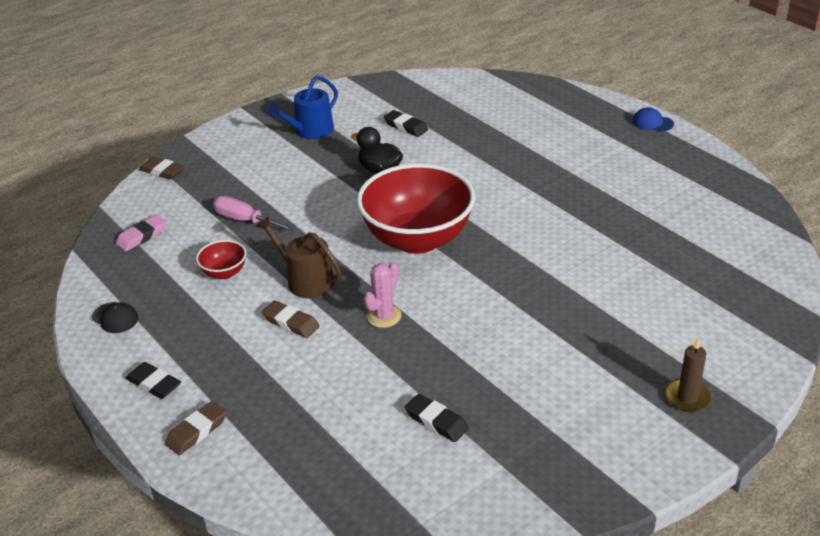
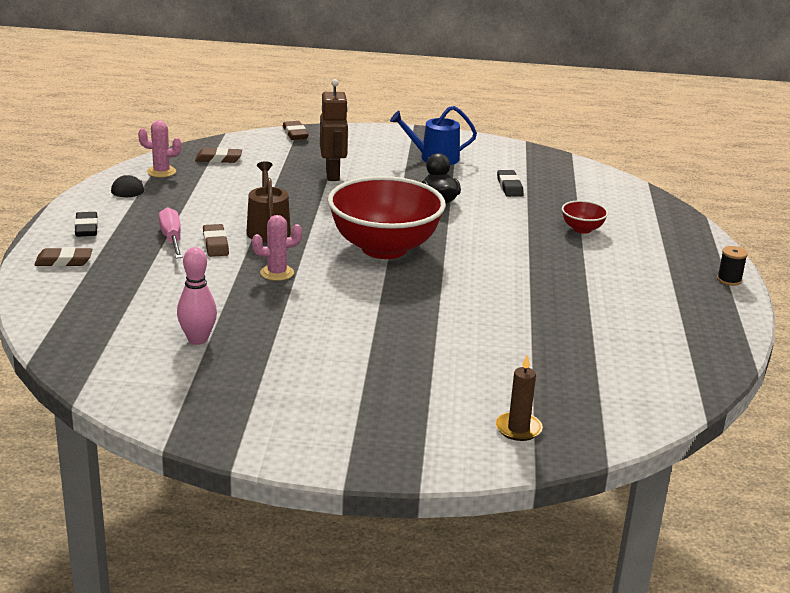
camera: 40 degrees right, 10 degrees down
(115, 281) = (161, 172): none -> pink cactus
(142, 236) = (218, 159): pink eraser -> brown eraser
(224, 273) = (228, 200): red bowl -> red bowl (582, 229)
(245, 220) = (294, 182): pink screwdriver -> pink screwdriver (172, 239)
(263, 194) = (333, 175): none -> brown robot
(436, 421) = (197, 339): black eraser -> pink bowling pin
(652, 123) = (729, 280): blue cap -> black spool
(687, 397) = (388, 435): brown candle -> brown candle (518, 429)

